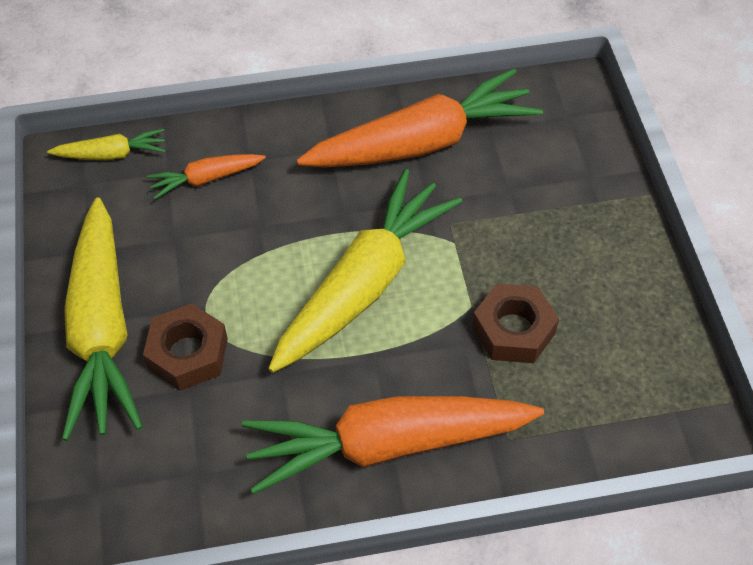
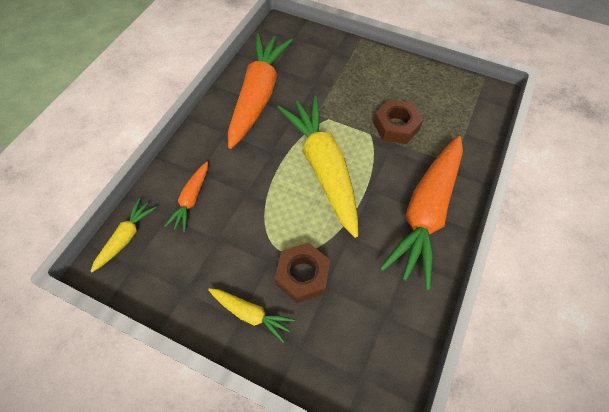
camera: 55 degrees left, 5 degrees up
(102, 331) = (251, 314): yellow carrot -> yellow carrot, size x0.47

